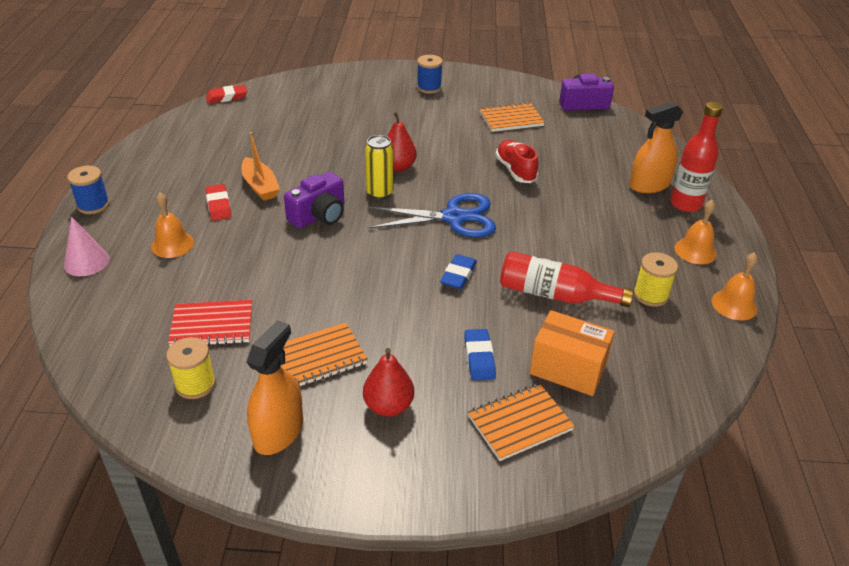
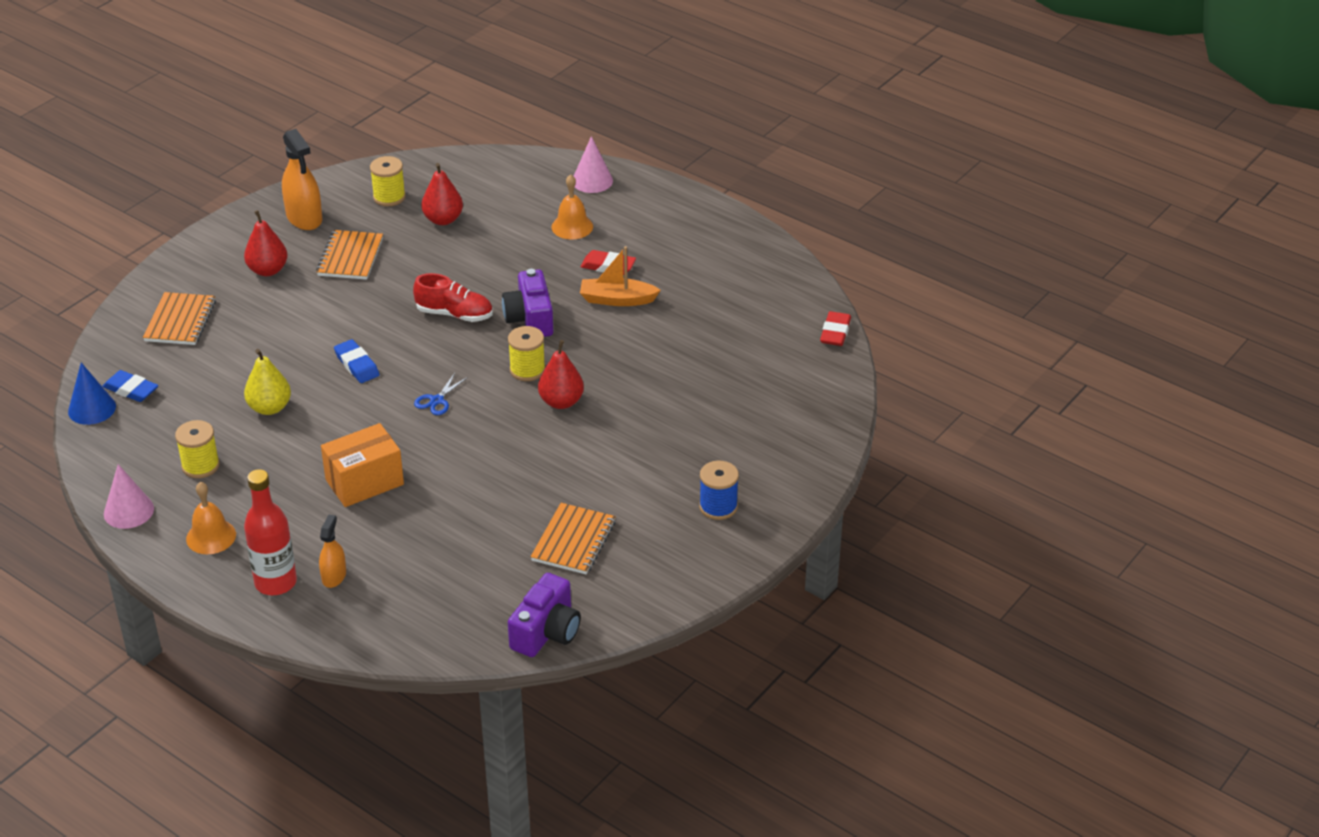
camera: 125 degrees right, 0 degrees up
(93, 205) = (679, 200): blue spool -> none
(212, 325) = (443, 219): red notebook -> red pear
(379, 193) = (527, 370): yellow can -> yellow spool
(454, 217) = (437, 400): blue scissors -> blue scissors, size x0.44
(479, 357) = (257, 331): blue eraser -> blue eraser (131, 390)
(515, 170) = (468, 485): red shoe -> red shoe (454, 314)
(554, 295) = (269, 408): red bottle -> yellow pear
(567, 369) = (192, 370): orange box -> orange box (364, 482)
(649, 185) = (334, 576): orange spray bottle -> orange spray bottle, size x0.58
(683, 404) = (92, 409): none -> blue cone
(734, 304) = (128, 511): orange bell -> pink cone

